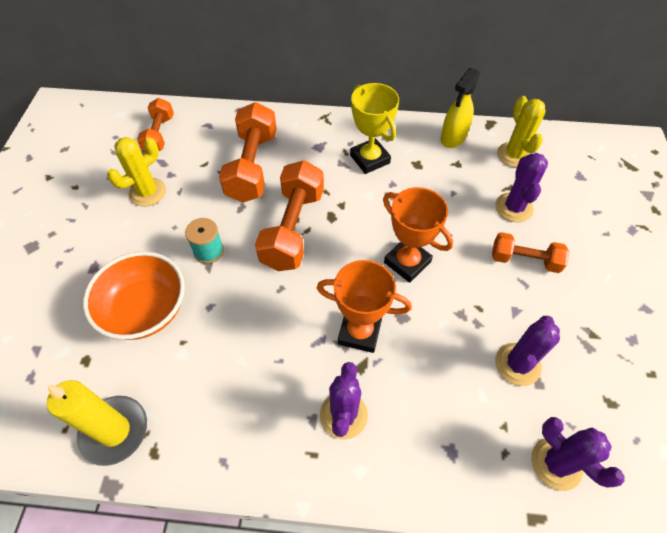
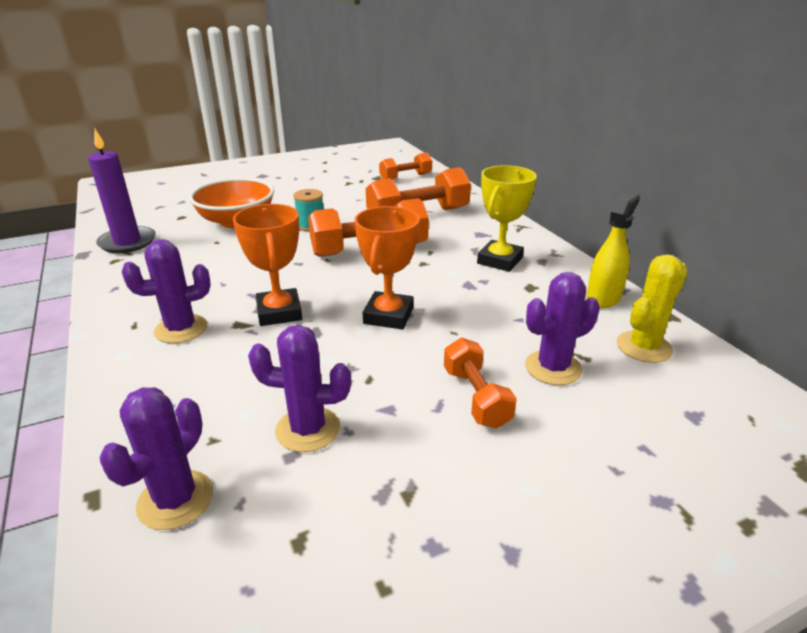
camera: 60 degrees right, 25 degrees down
(114, 431) = (127, 242): yellow candle -> purple candle
(147, 192) = (345, 190): yellow cactus -> none
(453, 138) = (603, 298): yellow spray bottle -> yellow spray bottle turned 120 degrees clockwise

